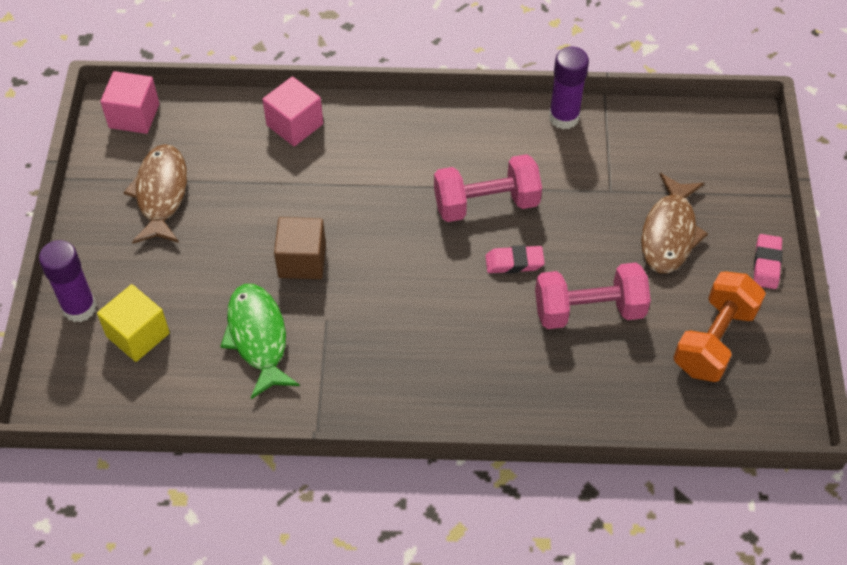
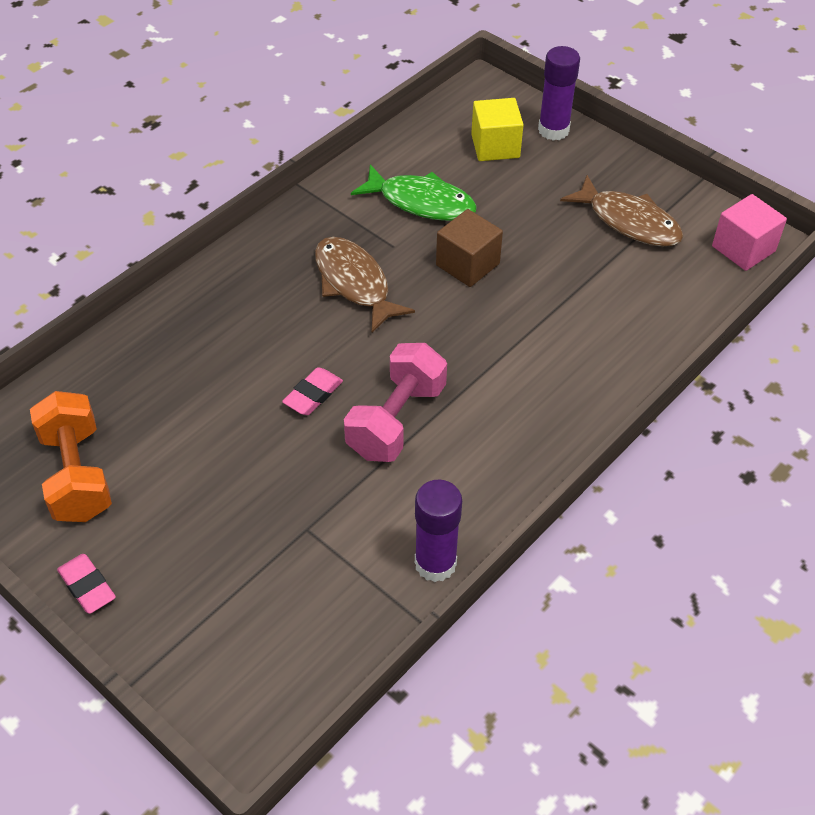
camera: 130 degrees right, 5 degrees down
(295, 125) = (631, 345): pink cube -> none
(589, 310) = (209, 410): pink dumbbell -> none
(669, 233) = (209, 536): brown fish -> brown fish (354, 283)

